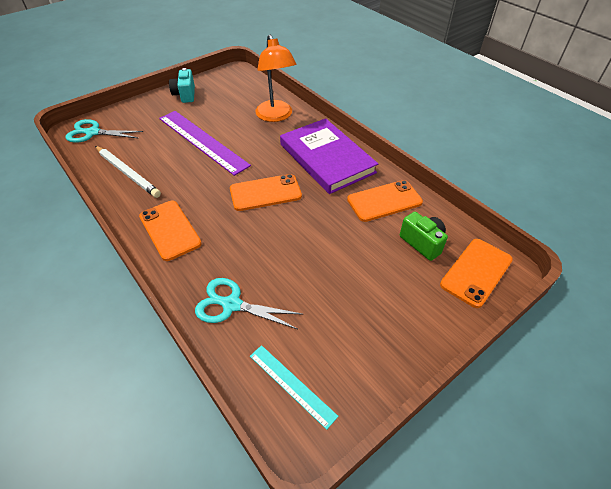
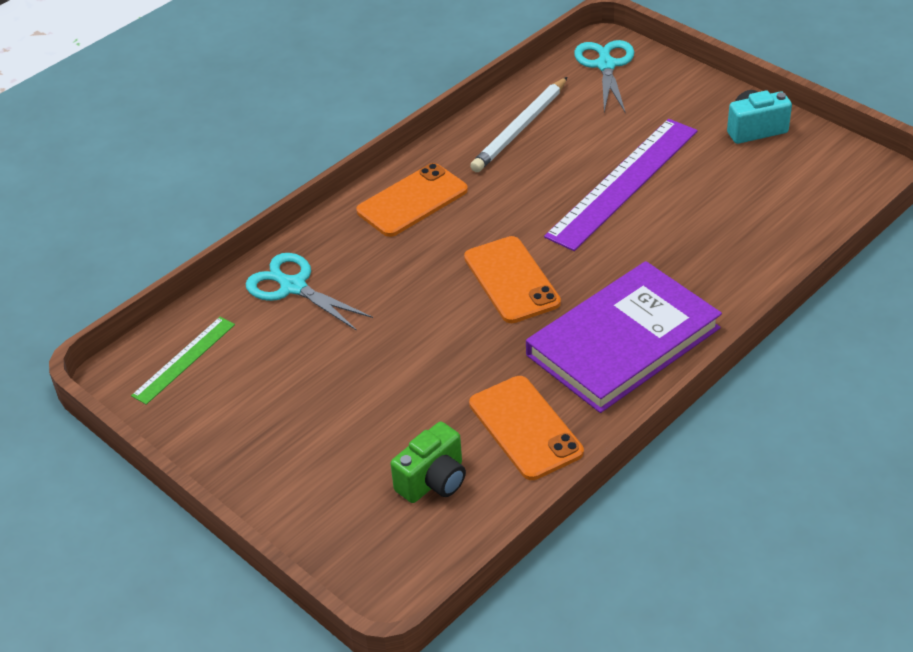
camera: 85 degrees right, 5 degrees down
(231, 304) = (292, 286): turquoise scissors -> turquoise scissors turned 60 degrees counterclockwise
(276, 116) = (732, 256): orange lamp -> none
(292, 385) = (184, 360): turquoise ruler -> green ruler
(476, 272) = (379, 550): orange phone -> none

